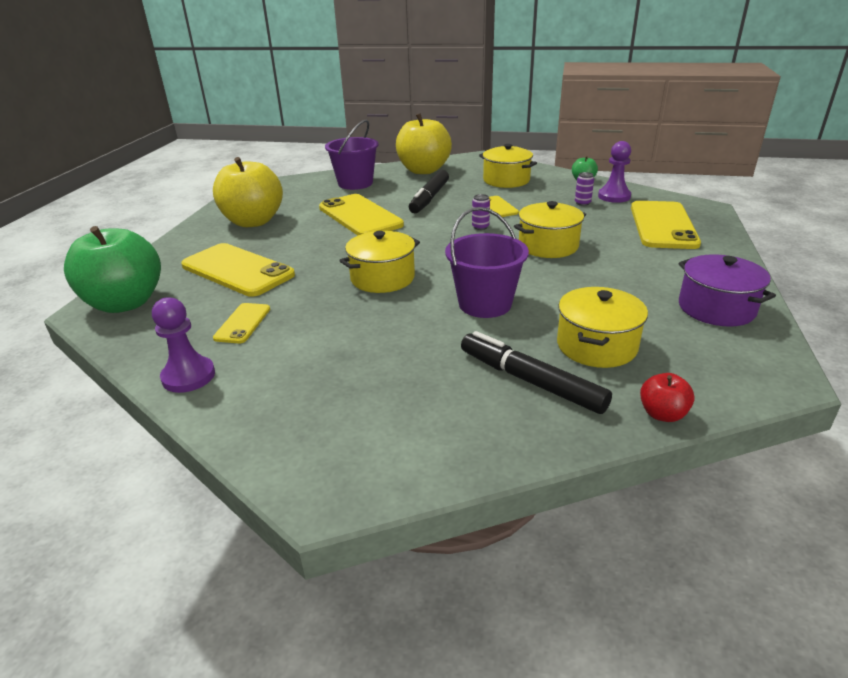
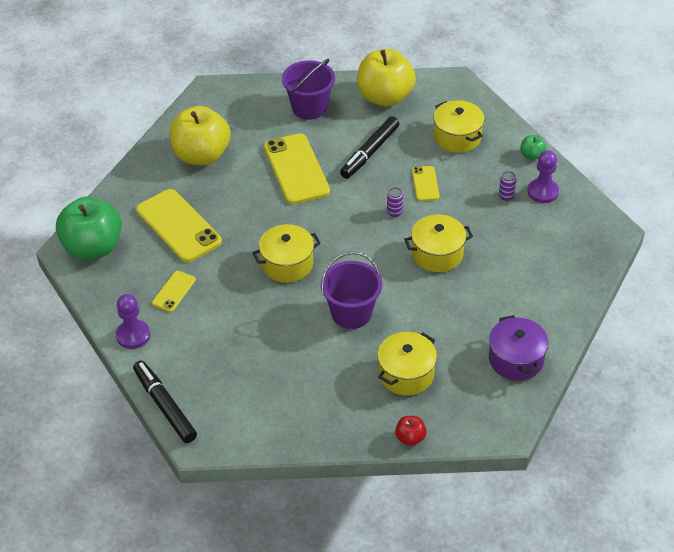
camera: 15 degrees right, 15 degrees up
(530, 381) = (345, 393): black marker -> black marker (165, 406)
(662, 225) = (554, 248): yellow phone -> none

